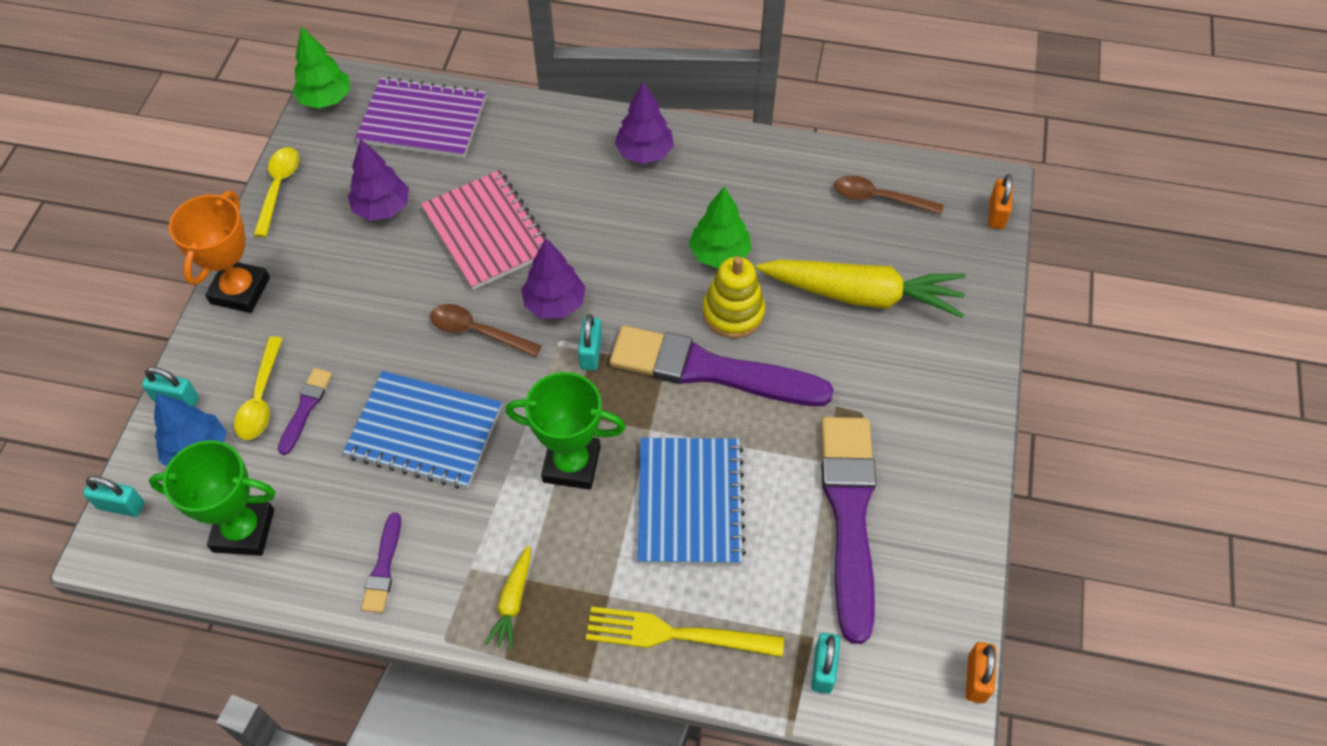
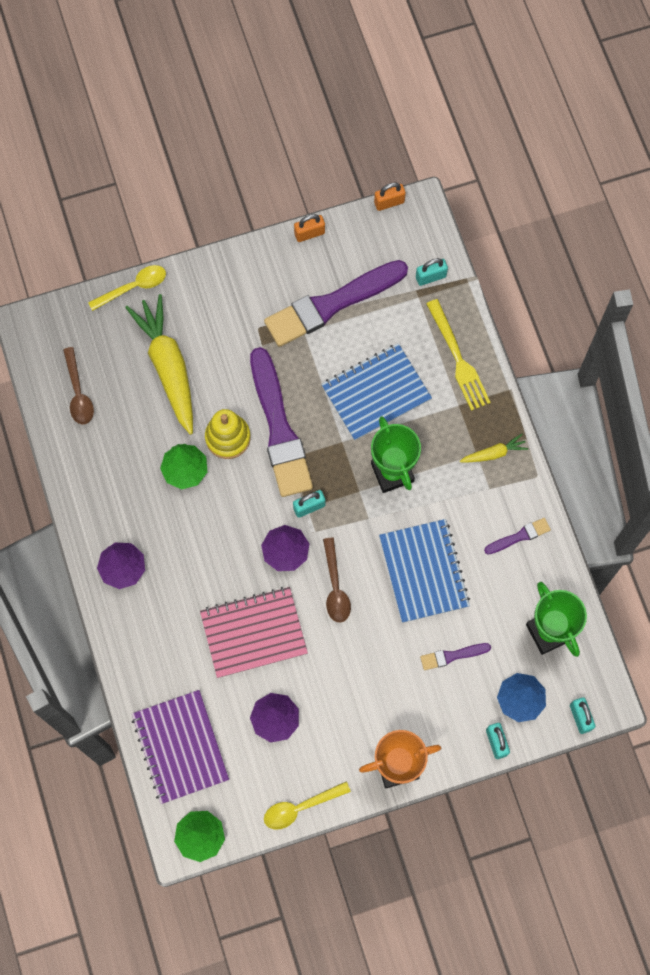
camera: 120 degrees left, 15 degrees up
(261, 398) = (463, 689): yellow spoon -> yellow spoon (133, 287)
(487, 232) = (253, 633): pink notebook -> pink notebook turned 45 degrees clockwise
(996, 214) = (51, 314): orange padlock -> orange padlock (309, 233)

